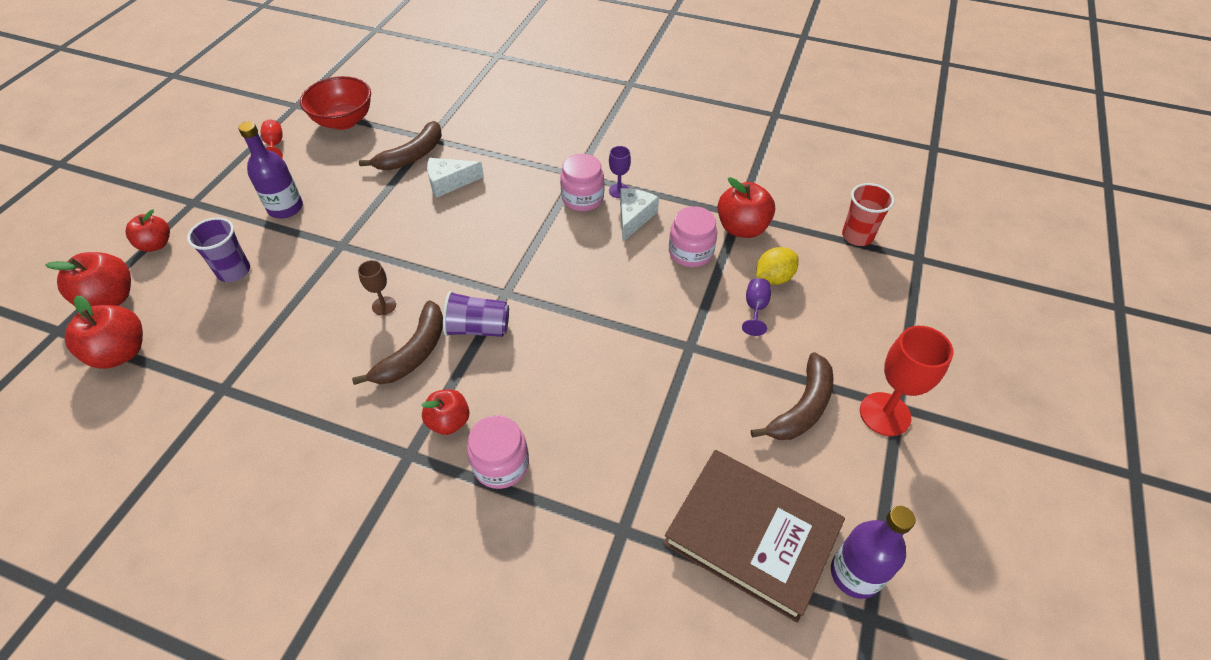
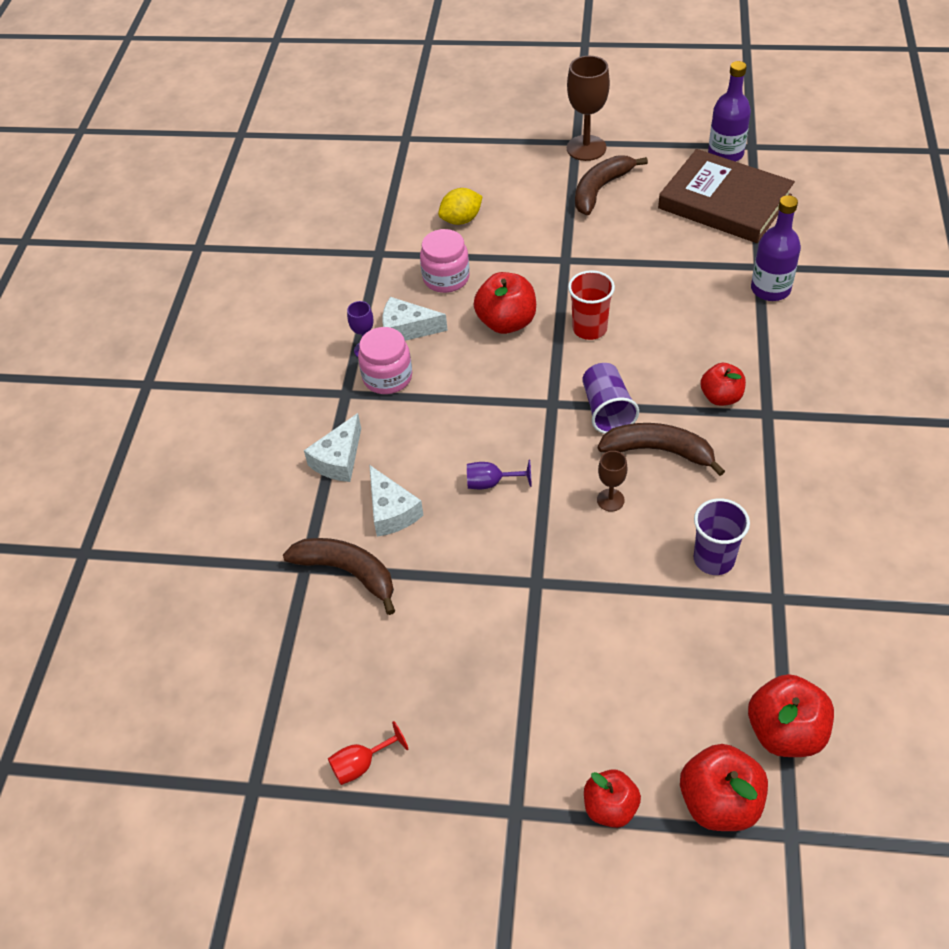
camera: 100 degrees left, 0 degrees up
(234, 271) = (619, 679): purple cup -> purple cup (714, 559)
(285, 208) = (490, 678): purple bottle -> purple bottle (770, 289)
(344, 121) = (284, 694): red bowl -> none
(501, 464) = (743, 350): pink jar -> none
(512, 163) = (338, 459): none -> white cheese
(742, 228) = (399, 248): red apple -> red apple (506, 322)
(752, 535) = (724, 202): brown book -> brown book turned 75 degrees counterclockwise
(755, 308) = (503, 226): purple goblet -> purple goblet (491, 483)
(773, 278) = (461, 220): yellow lemon -> yellow lemon turned 75 degrees counterclockwise
(801, 408) = (601, 189): brown banana -> brown banana turned 75 degrees counterclockwise
(857, 236) = (387, 174): red cup -> red cup (589, 328)
(885, 414) = (586, 148): red goblet -> brown goblet

